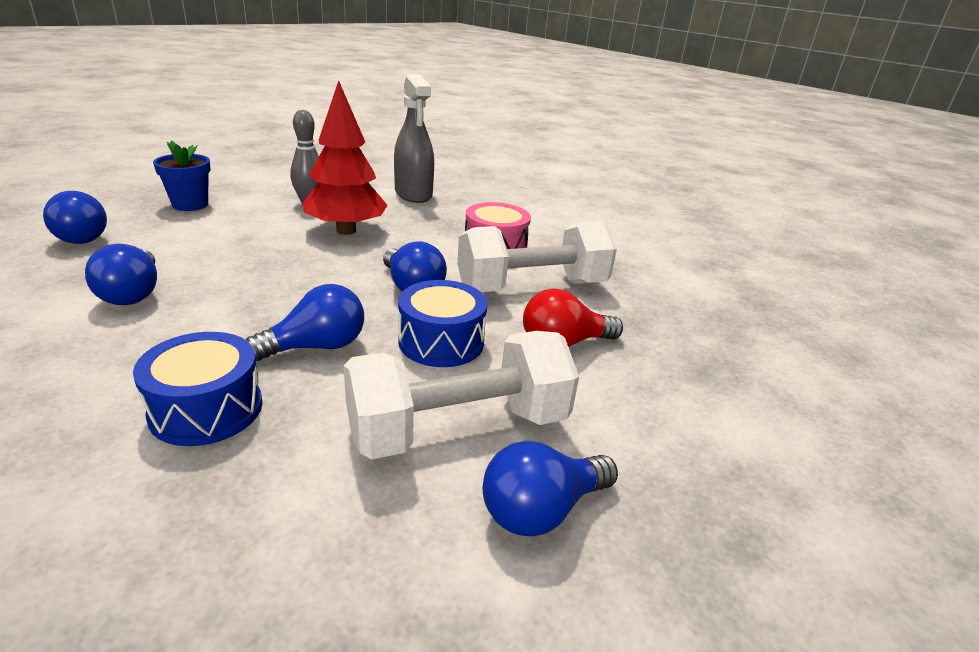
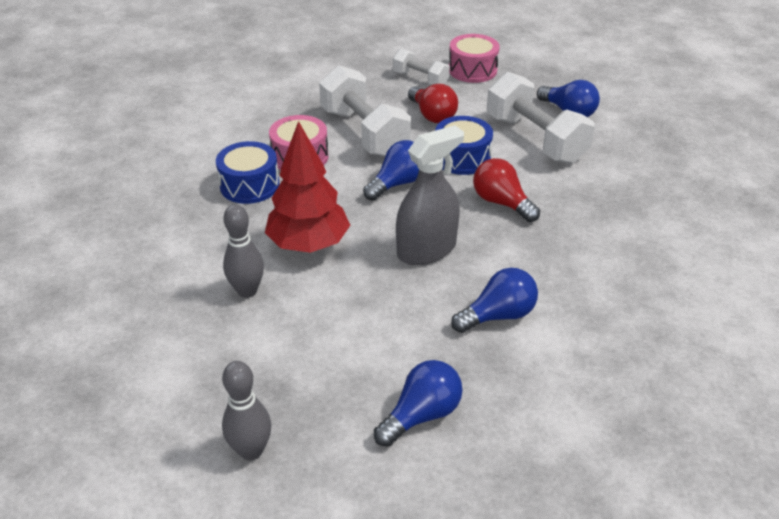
camera: 100 degrees left, 10 degrees up
(151, 187) = (251, 450): none -> grey bowling pin
(190, 205) = (296, 381): blue flower pot -> none
(206, 409) = (584, 221): blue drum -> blue drum (249, 185)
(316, 347) = (501, 203): blue light bulb -> red light bulb
(413, 194) = (181, 227): grey spray bottle -> grey spray bottle (426, 249)
(677, 356) = (420, 79): none -> white dumbbell
(719, 420) = (472, 70): none -> pink drum

